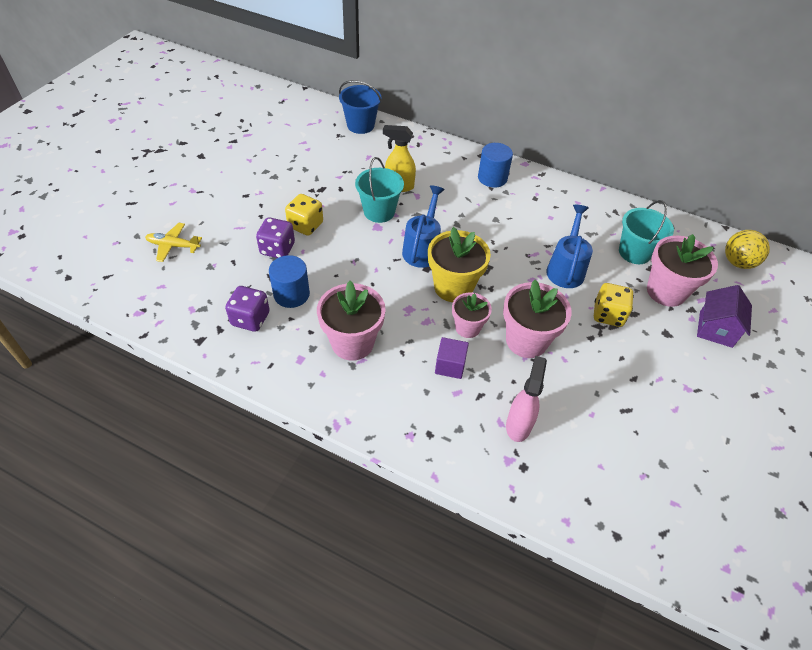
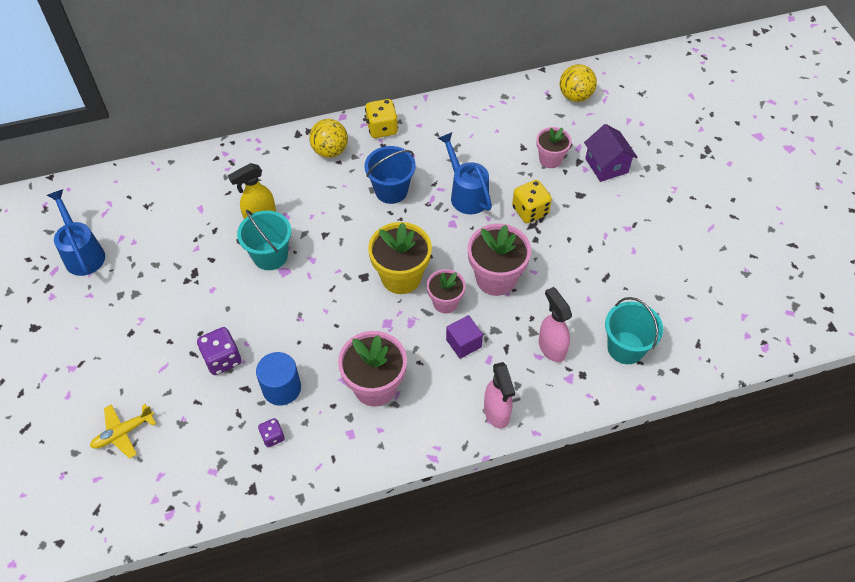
camera: 40 degrees left, 5 degrees up
(250, 319) = (272, 437): purple dice -> purple dice, size x0.59
(305, 225) = (221, 318): yellow dice -> yellow dice (382, 128)
(360, 125) = (156, 180): blue bucket -> blue bucket (391, 190)
(420, 435) = (497, 413): none -> pink spray bottle
(422, 249) = (343, 262): blue watering can -> blue watering can (83, 254)
(492, 178) = (330, 151): blue cylinder -> yellow ball
(634, 252) = (501, 141): turquoise bucket -> turquoise bucket (625, 348)
(666, 291) = (550, 159): pink flower pot -> pink flower pot, size x0.61

